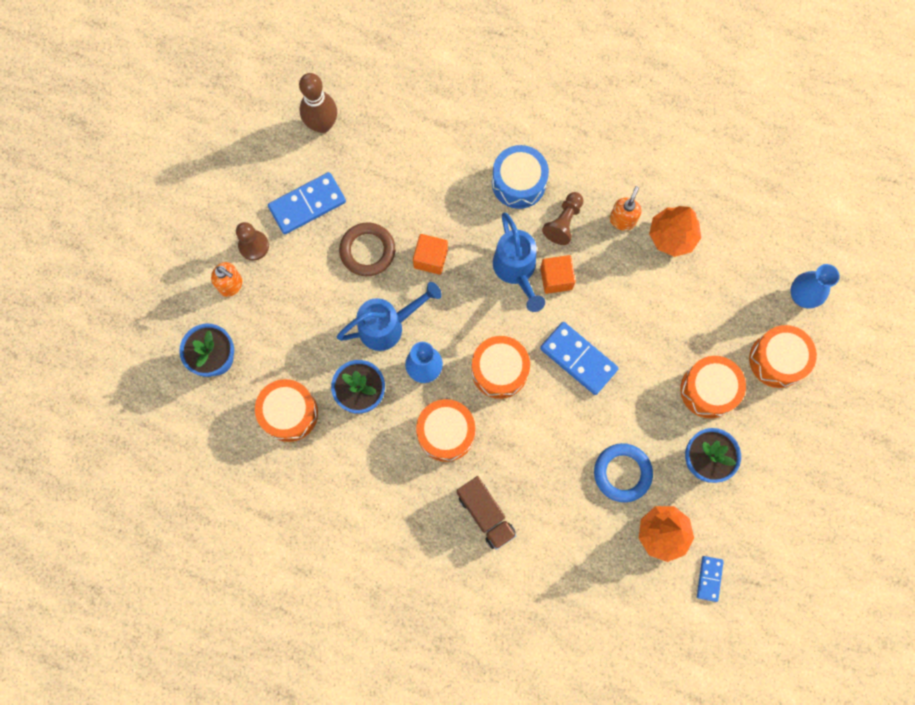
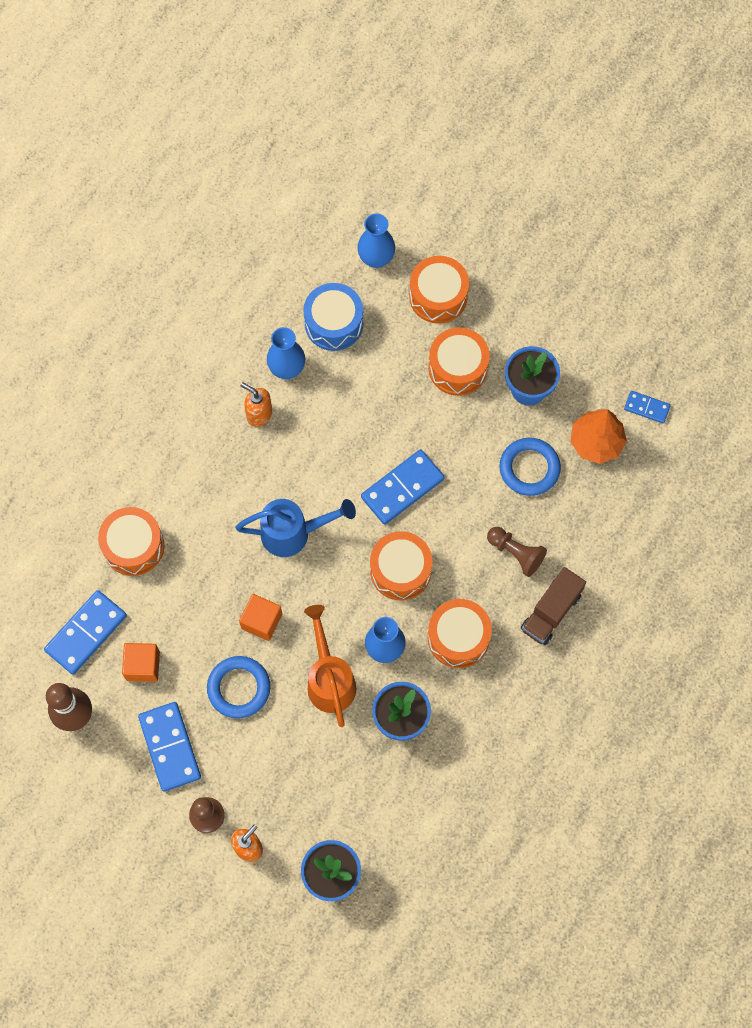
camera: 80 degrees left, 5 degrees down
(289, 413) = (408, 802): orange drum -> orange drum (133, 546)
(367, 251) = (239, 688): brown ring -> blue ring
(388, 325) = (329, 679): blue watering can -> orange watering can
(394, 118) = (86, 633): none -> blue domino
(485, 514) = (551, 612): brown truck -> brown truck turned 150 degrees clockwise
(518, 183) = (193, 512): blue drum -> blue drum (334, 323)
(556, 278) = (310, 494): orange cube -> orange cube (143, 666)
(563, 222) = (249, 474): brown pawn -> brown pawn (516, 553)
(672, 236) = (287, 368): orange tree -> blue vase

